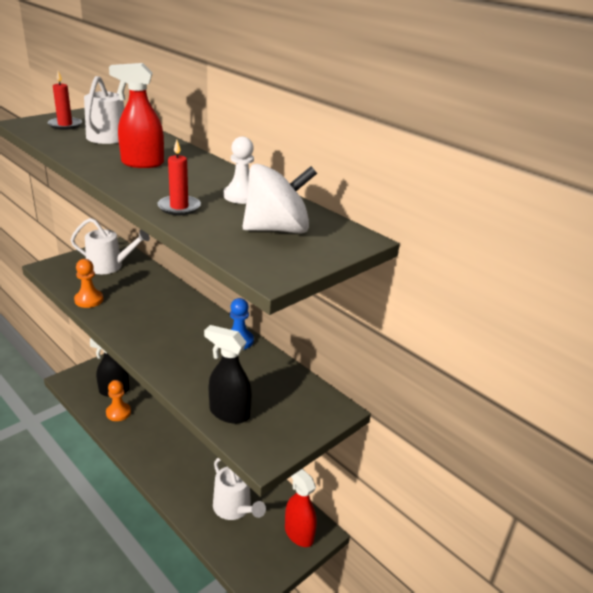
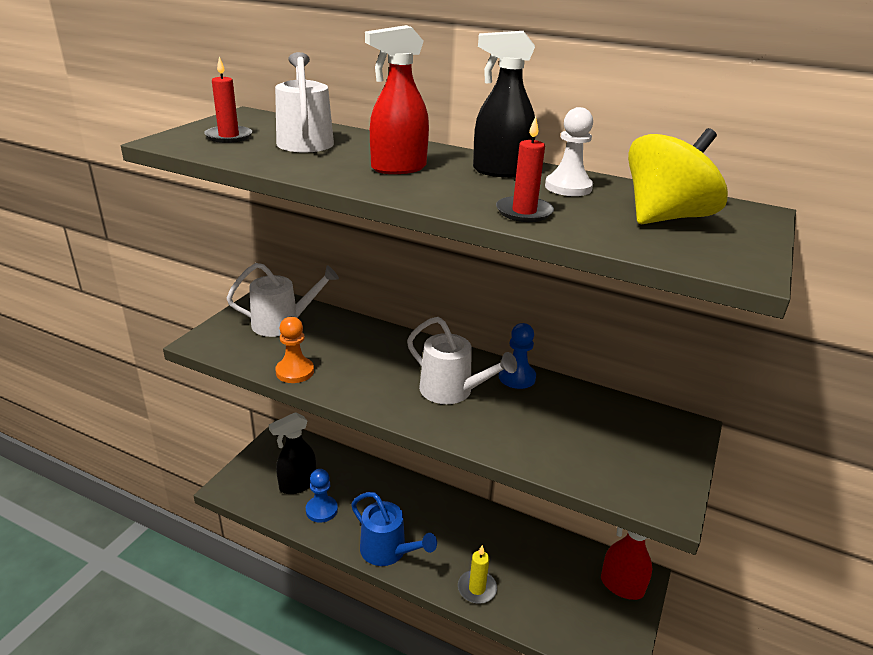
camera: 20 degrees left, 0 degrees up
(118, 412) = (321, 510): orange pawn -> blue pawn
(144, 454) = (388, 551): none -> blue watering can
(188, 499) = (477, 588): none -> yellow candle
(229, 413) = (586, 466): black spray bottle -> black spray bottle (500, 171)
(235, 508) = (535, 581): white watering can -> white watering can (452, 391)
(277, 229) = (666, 217): white spinning top -> yellow spinning top

